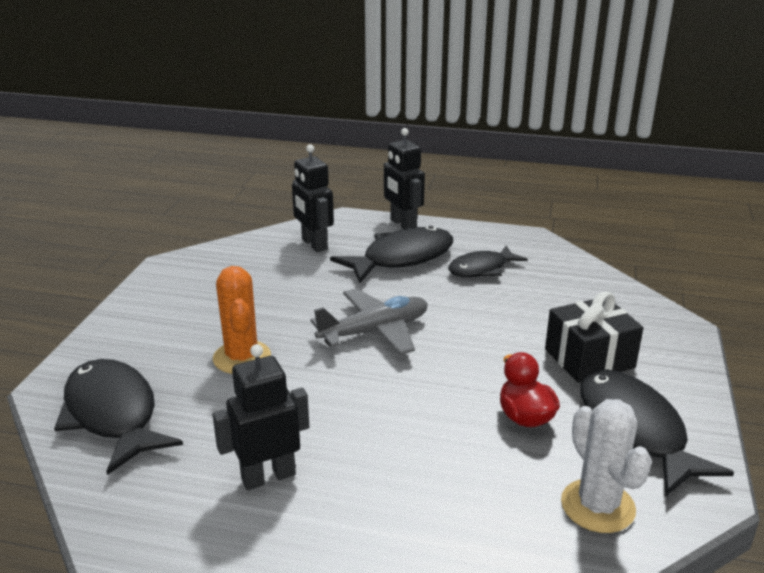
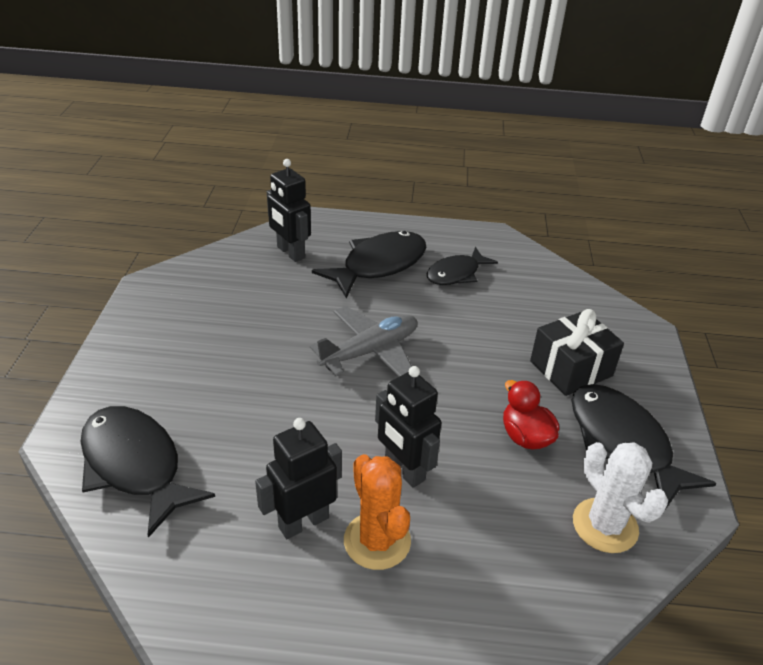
camera: 10 degrees left, 10 degrees up
(242, 357) = (248, 390): orange cactus -> orange cactus (377, 541)
(403, 224) = (372, 225): black robot -> black robot (404, 470)

